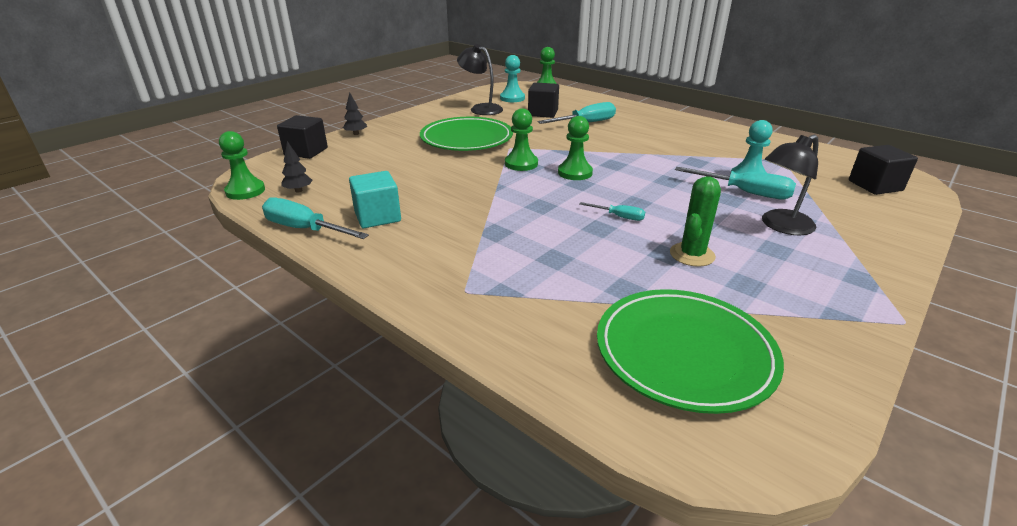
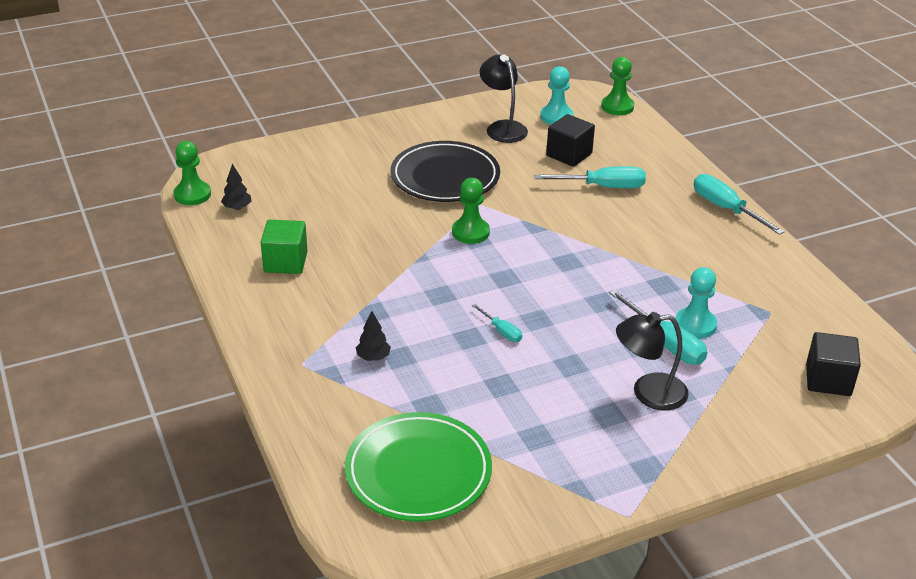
camera: 25 degrees right, 5 degrees up
(304, 229) = (218, 258): turquoise screwdriver -> turquoise screwdriver (726, 209)
(306, 151) = (272, 152): black cube -> none
(356, 134) = (336, 137): black tree -> black tree (373, 357)
(377, 216) = (285, 262): turquoise cube -> green cube
(466, 139) = (445, 177): green plate -> black plate
(575, 173) = (514, 261): green pawn -> none
(692, 255) = (523, 393): green cactus -> none

